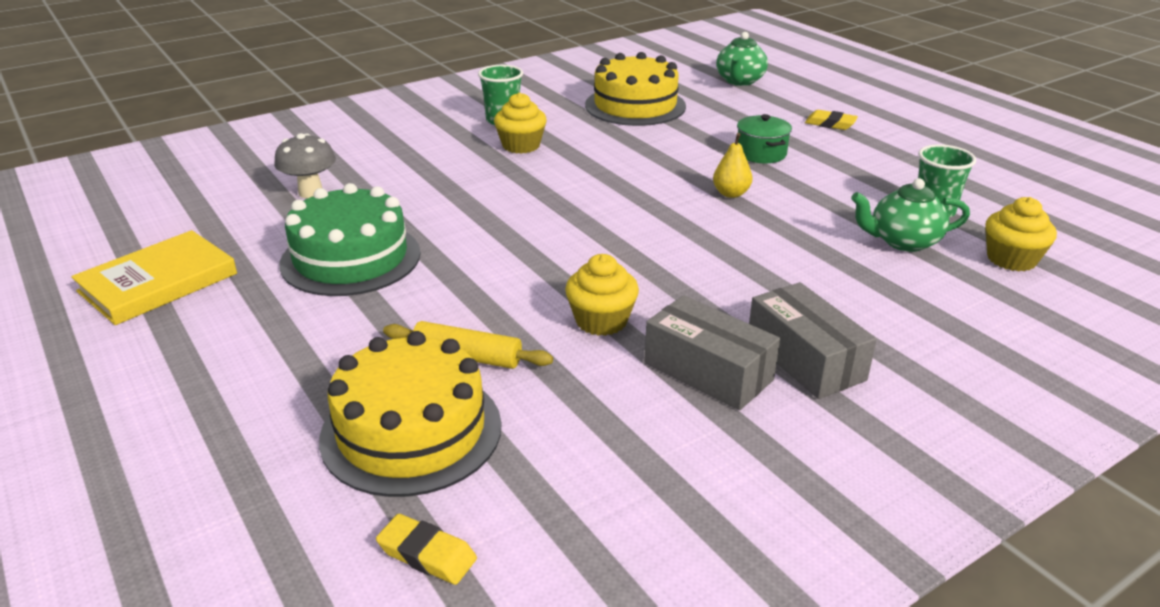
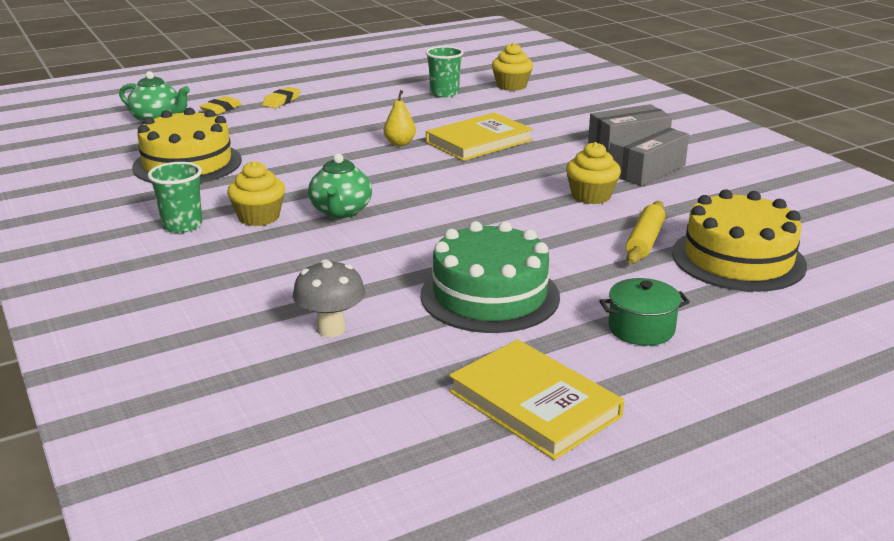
camera: 85 degrees left, 5 degrees down
(427, 554) = (848, 251): yellow eraser -> yellow eraser (221, 109)
(761, 153) = (328, 127): green pot -> green pot (641, 329)
(761, 241) = (479, 141): none -> yellow book
(903, 241) = (486, 106): green teapot -> green teapot (341, 212)

